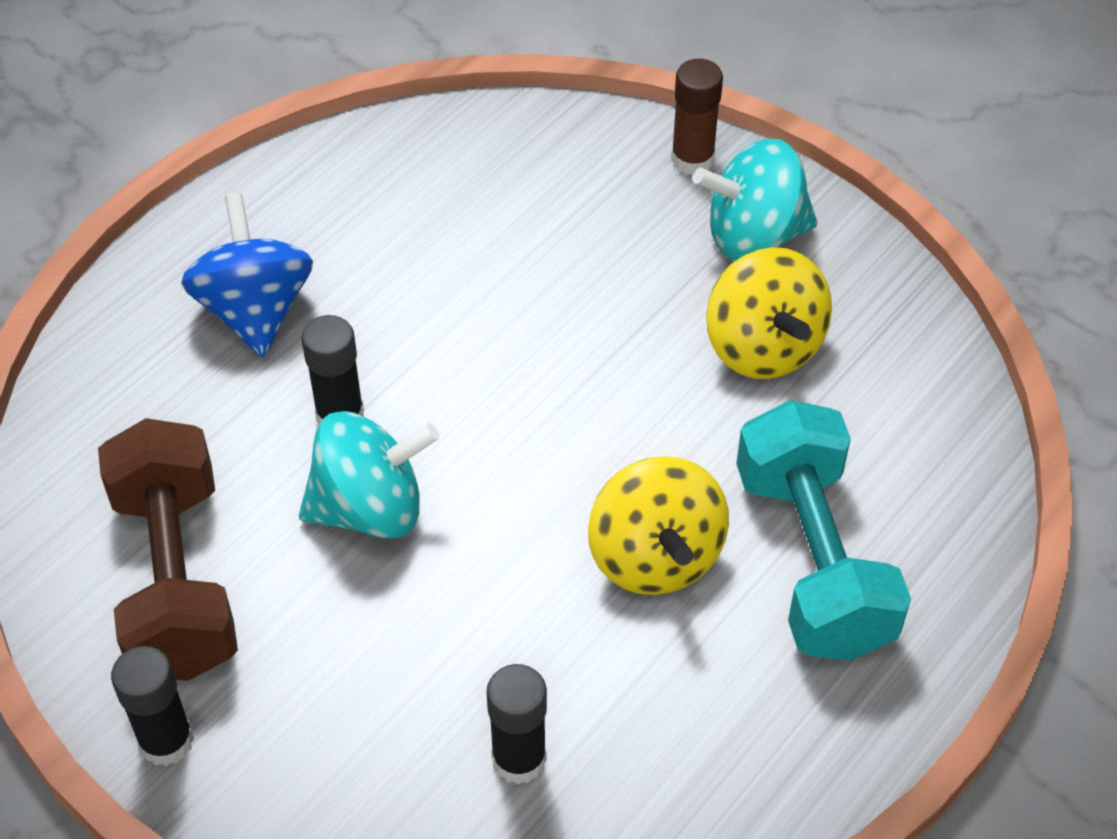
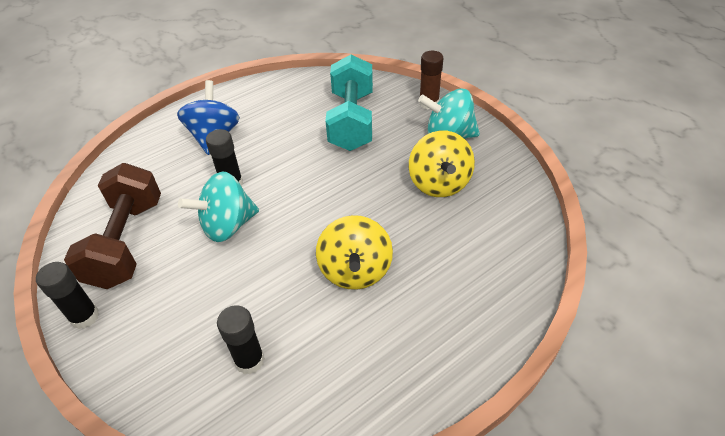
camera: 15 degrees right, 5 degrees down
(370, 508) = (227, 225): turquoise spinning top -> turquoise spinning top turned 150 degrees clockwise
(813, 560) = (436, 286): turquoise dumbbell -> turquoise dumbbell (351, 121)

